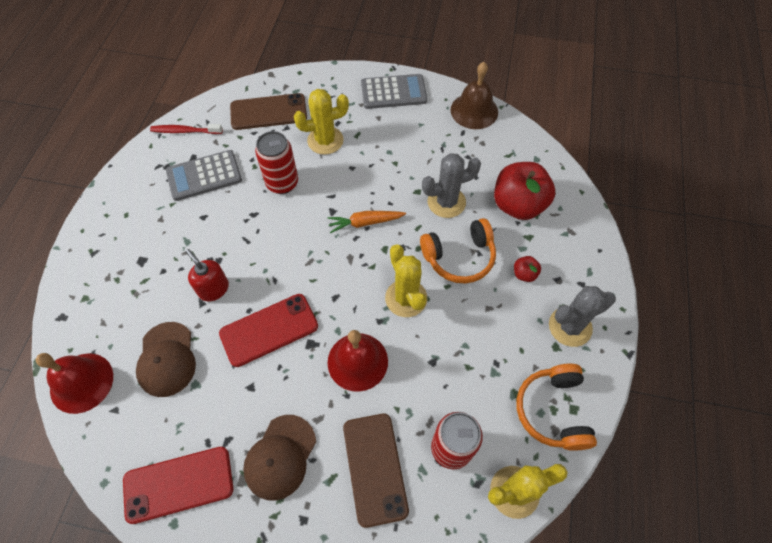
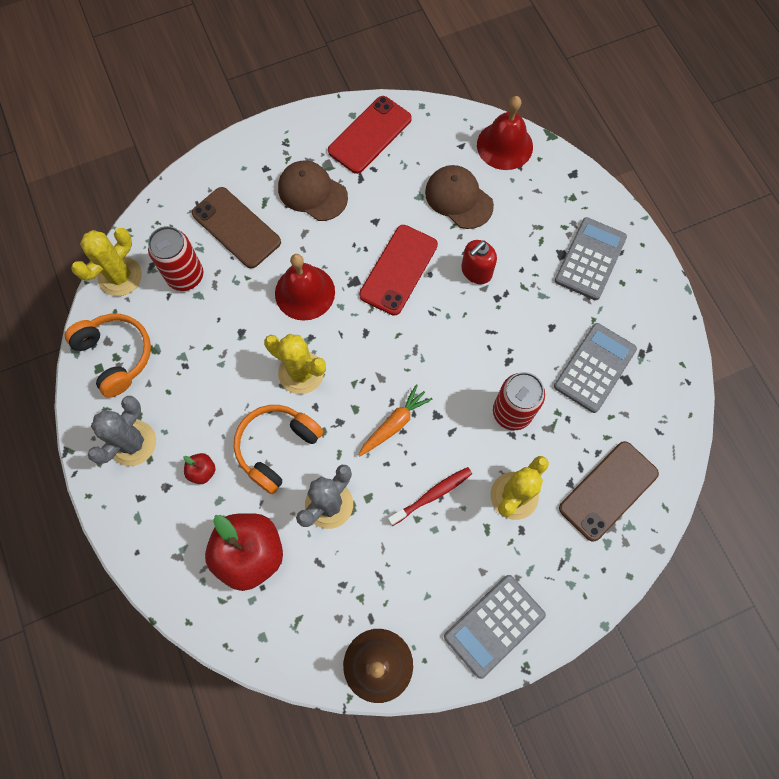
camera: 145 degrees right, 10 degrees up
(127, 244) = (590, 259): none -> grey calculator
(185, 131) = (667, 404): red toothbrush -> red toothbrush (432, 495)
(213, 289) = (476, 271): red soap dispenser -> red soap dispenser turned 120 degrees clockwise
(280, 457) = (312, 192): brown cap -> brown cap turned 45 degrees counterclockwise

